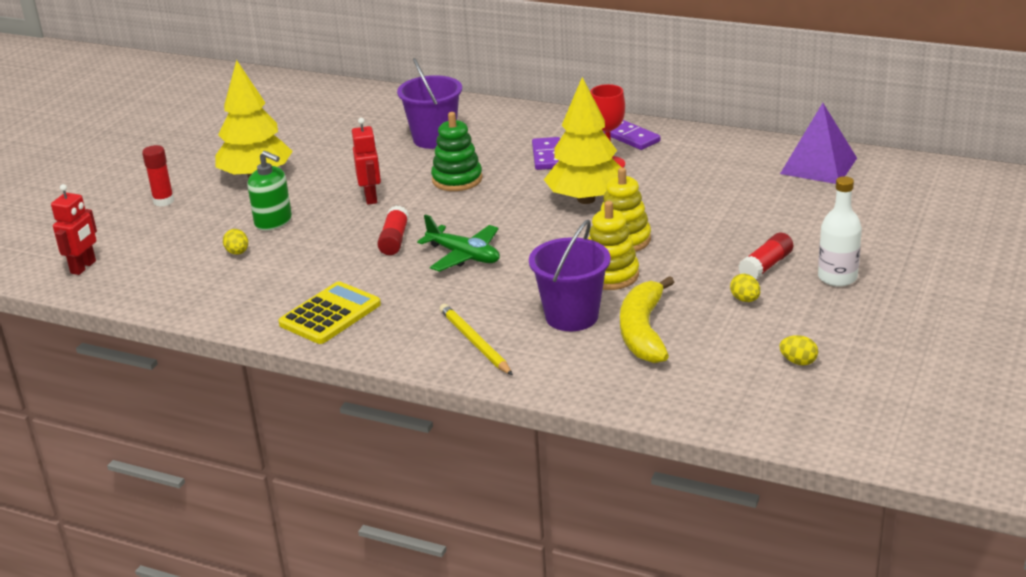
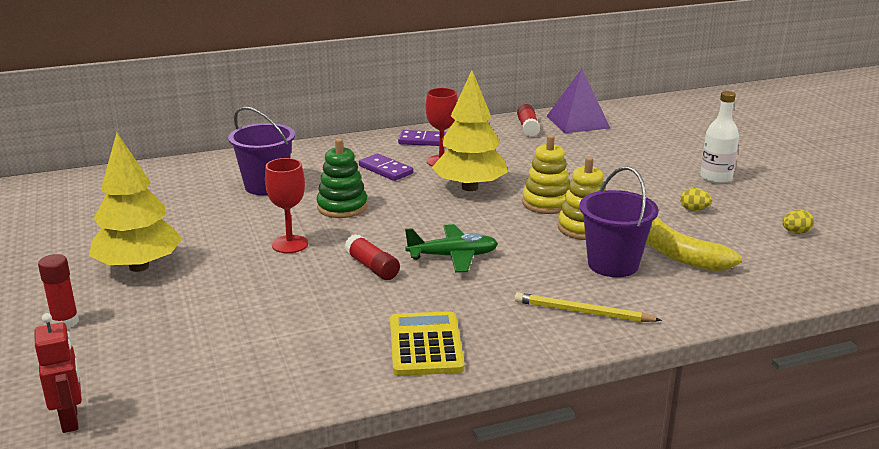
camera: 45 degrees left, 5 degrees down
(237, 252) = (237, 334): yellow egg -> none
(273, 221) = (227, 295): green soap dispenser -> none
(371, 198) = (290, 244): red robot -> red goblet
(766, 266) = (665, 186): red glue stick -> red glue stick (528, 128)

